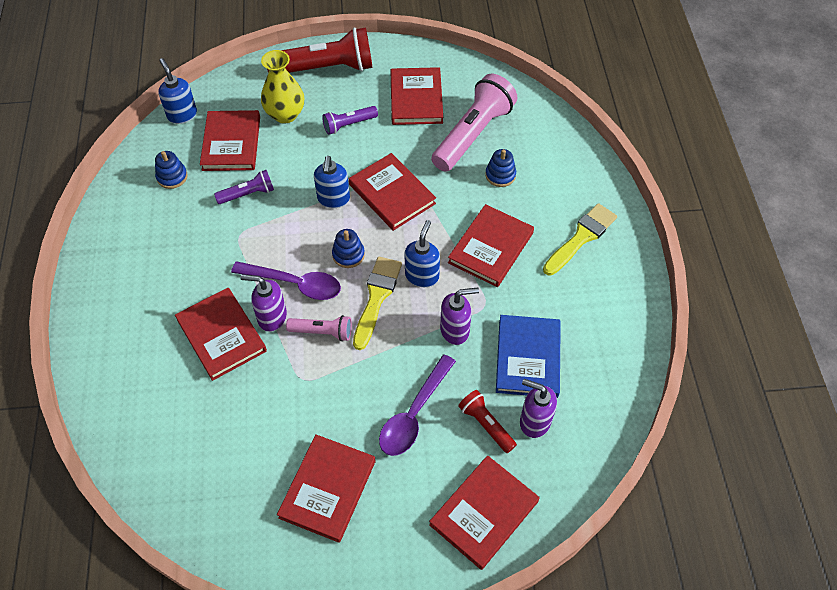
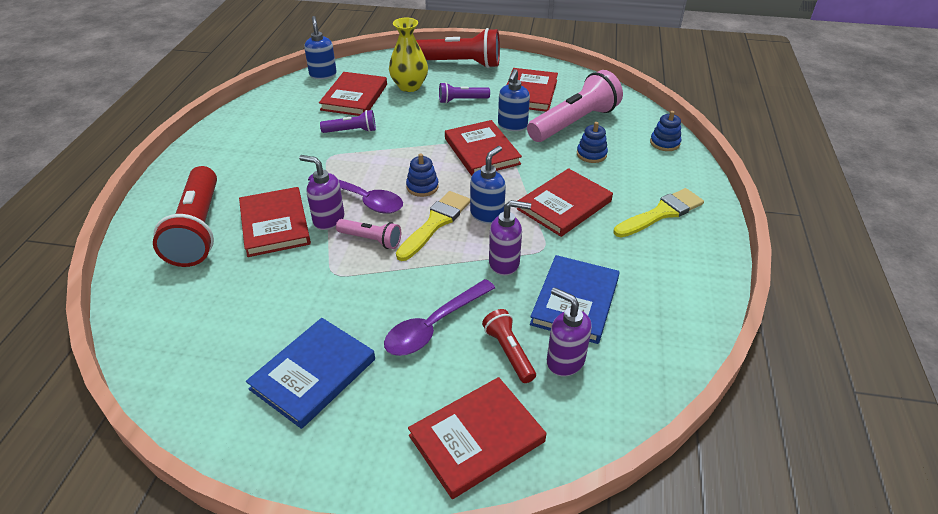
camera: 15 degrees right, 15 degrees down
(147, 359) = (198, 229): none -> red flashlight
(172, 177) = (293, 110): blue stacking toy -> blue stacking toy (664, 143)
(328, 489) = (313, 374): red book -> blue book
(333, 199) = (426, 146): blue soap dispenser -> blue soap dispenser (512, 126)

